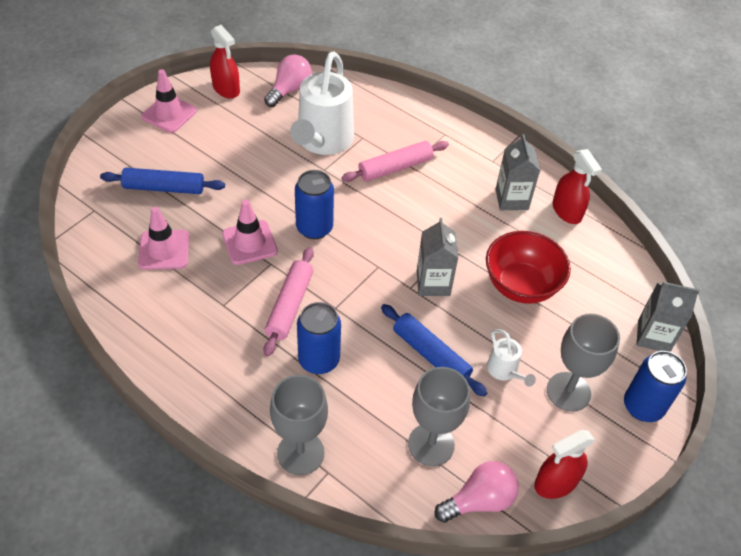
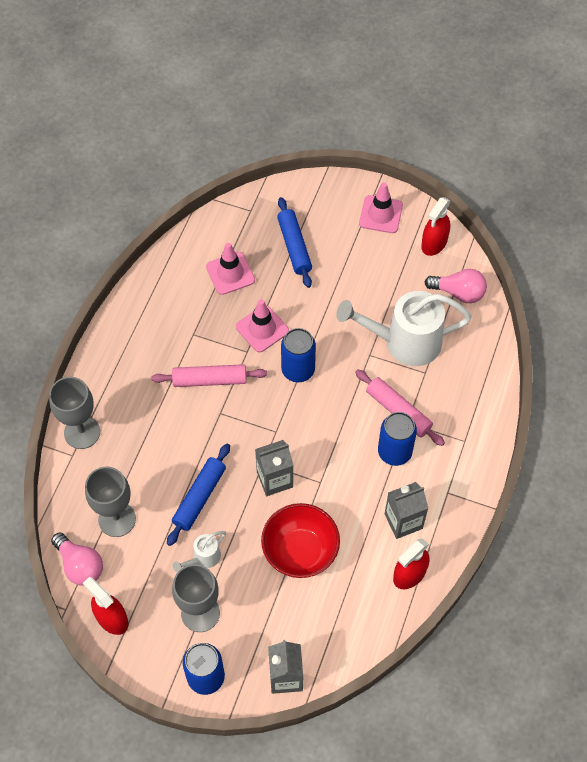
camera: 75 degrees right, 10 degrees up
(319, 360) = (166, 417): blue can -> blue can (394, 452)

